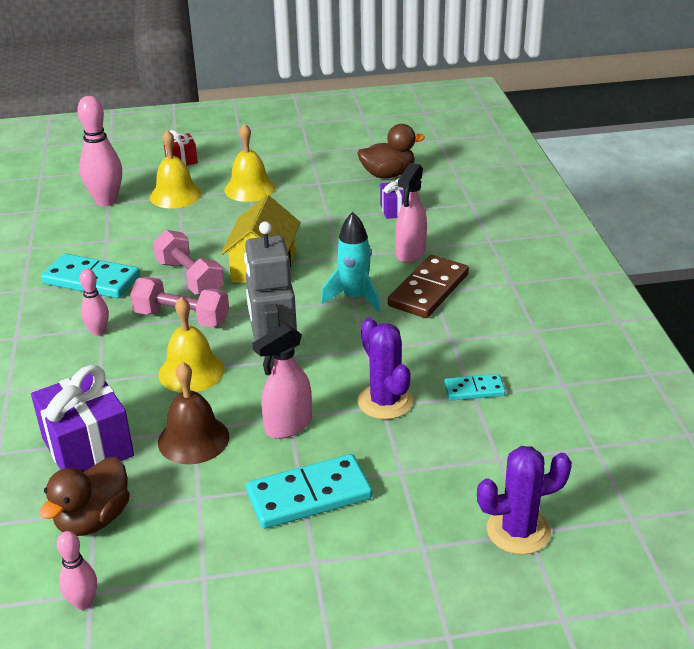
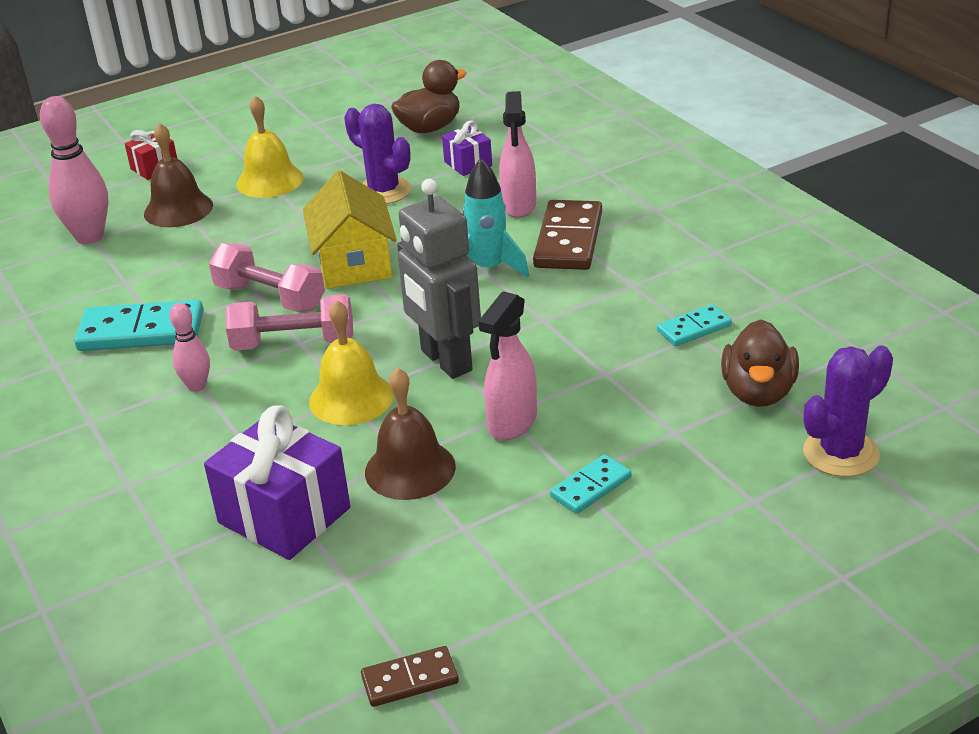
camera: 20 degrees left, 0 degrees up
(83, 602) = (410, 679): pink bowling pin -> brown domino
(93, 519) = (353, 589): brown duck -> brown duck (758, 392)
(175, 195) = (178, 209): yellow bell -> brown bell
(309, 495) = (591, 487): turquoise domino -> turquoise domino, size x0.55
(385, 402) = (604, 367): purple cactus -> purple cactus (383, 191)

